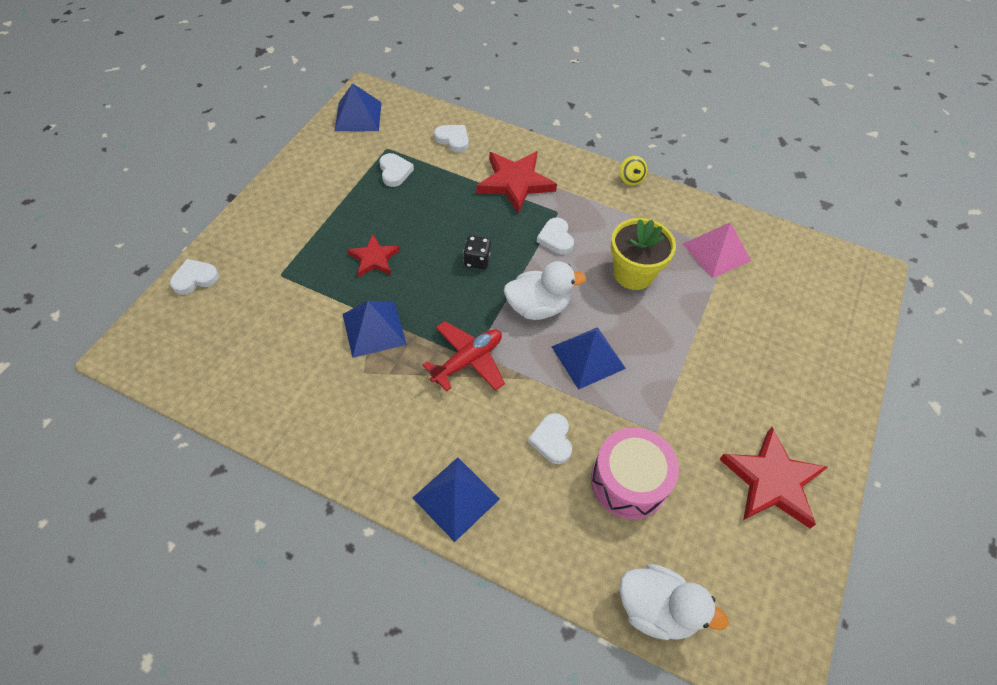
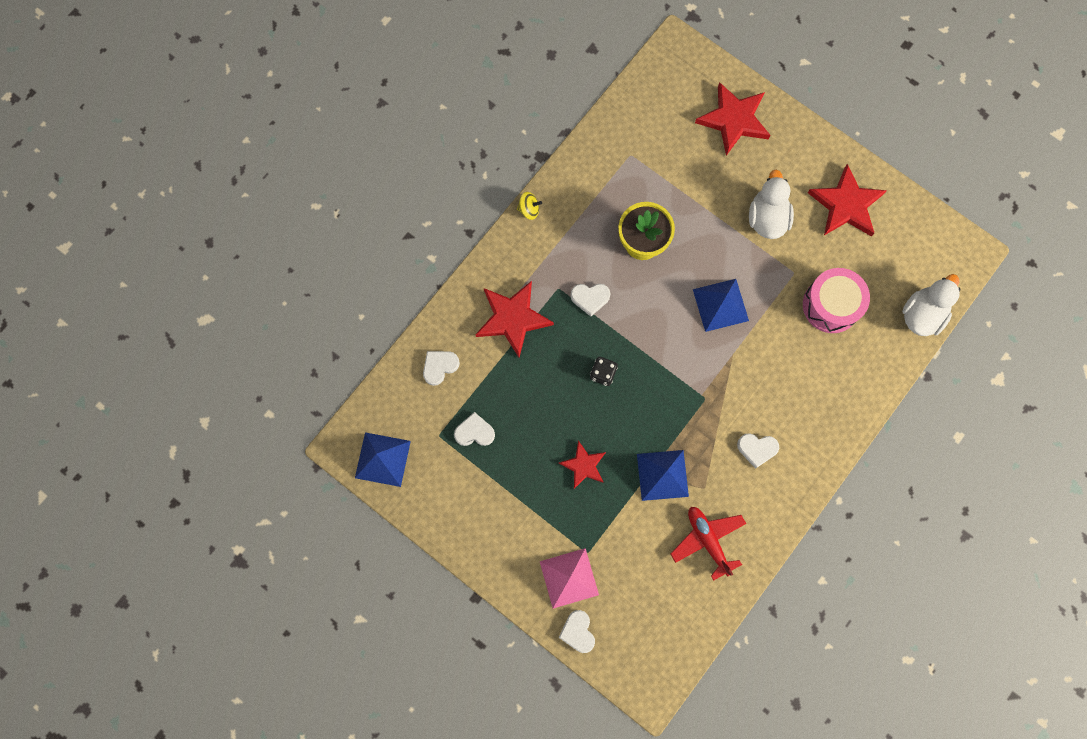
camera: 75 degrees left, 20 degrees up
(456, 498) = (825, 433): blue pyramid -> none
(468, 361) = (707, 402): red plane -> red plane (707, 540)
(538, 307) = (663, 332): white duck -> white duck (767, 218)
(552, 440) = (789, 352): white heart -> white heart (757, 449)
(716, 252) = (631, 165): pink pyramid -> pink pyramid (569, 578)
(818, 339) = (734, 120): none -> red star

